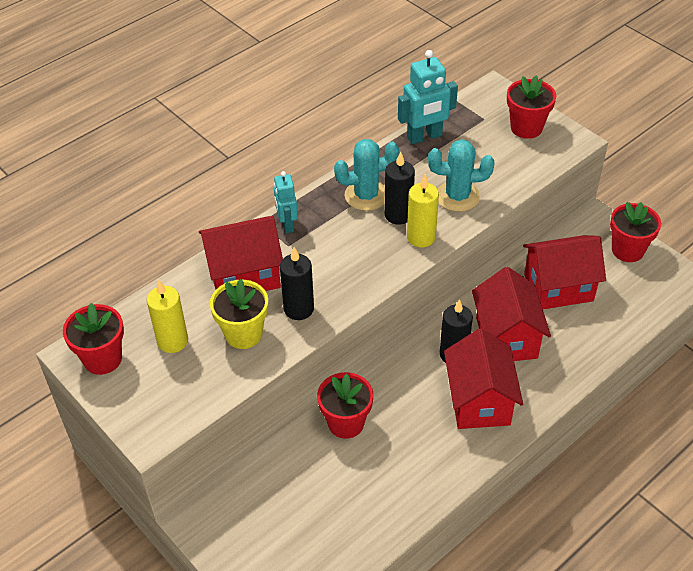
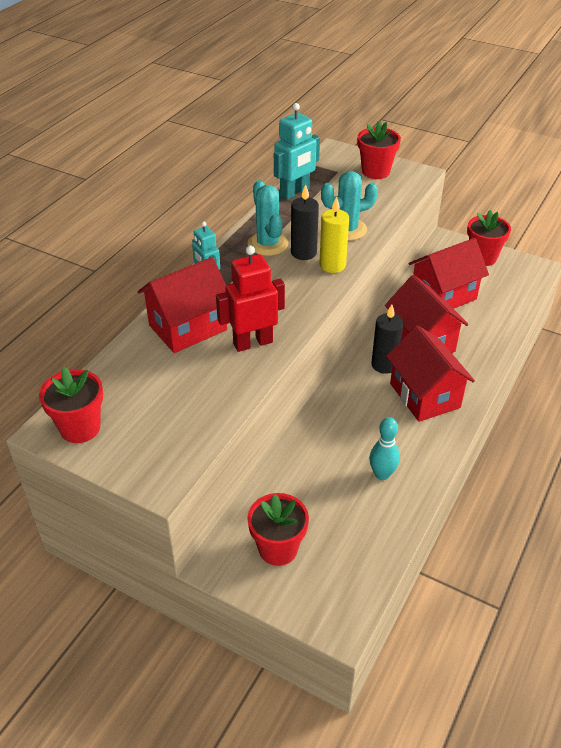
camera: 20 degrees left, 5 degrees down
(172, 341) = (144, 396): yellow candle -> none
(243, 334) = (211, 374): yellow flower pot -> none
(298, 309) = (253, 343): black candle -> red robot
(346, 423) = (318, 442): red flower pot -> red flower pot (278, 548)
(366, 195) = (268, 244): turquoise cactus -> turquoise cactus turned 75 degrees counterclockwise
(393, 476) = (382, 474): none -> turquoise bowling pin

